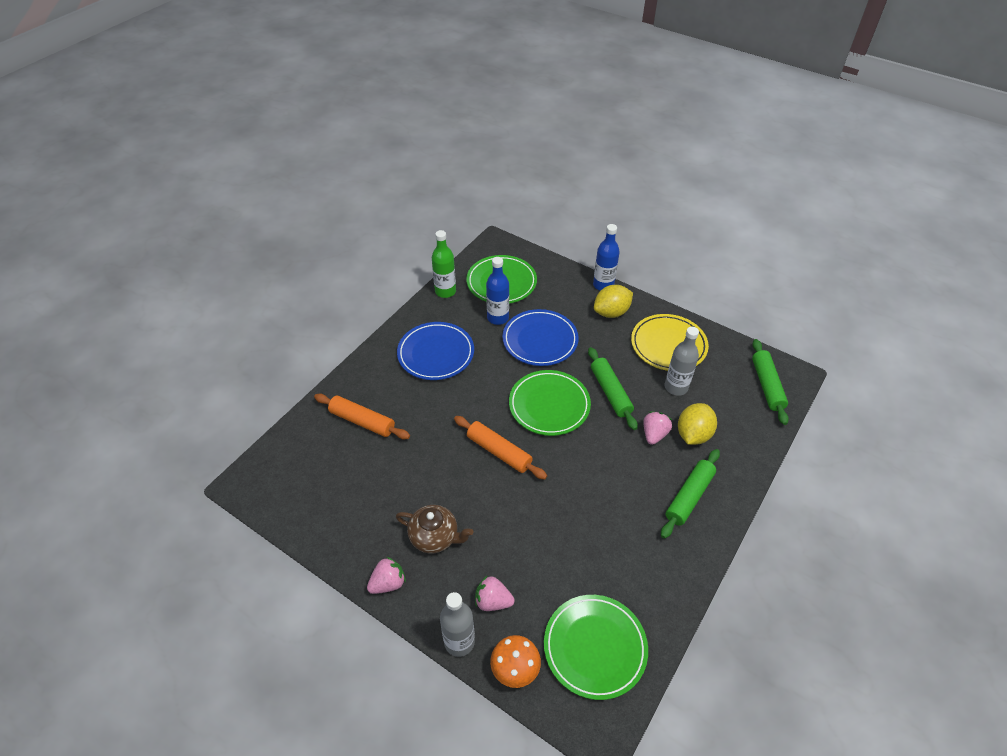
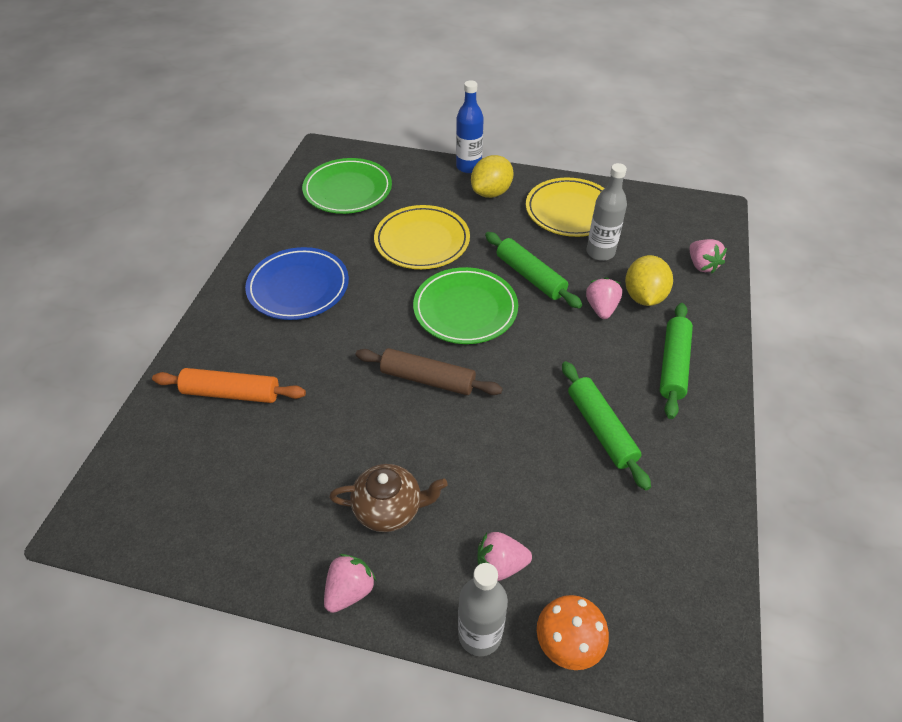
camera: 20 degrees left, 0 degrees up
(445, 291) = (281, 215): green bottle -> none
(498, 318) = (360, 229): blue bottle -> none
(499, 452) = (428, 379): orange rolling pin -> brown rolling pin
(540, 340) = (422, 241): blue plate -> yellow plate
(595, 647) = (653, 578): green plate -> none
(755, 421) = (702, 265): none -> pink strawberry
(767, 385) = (694, 226): green rolling pin -> green rolling pin (601, 429)

